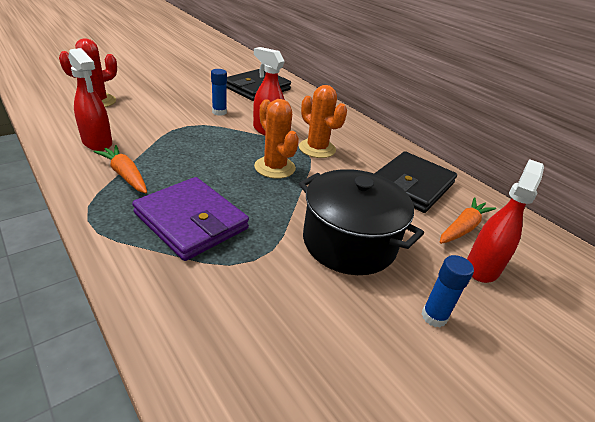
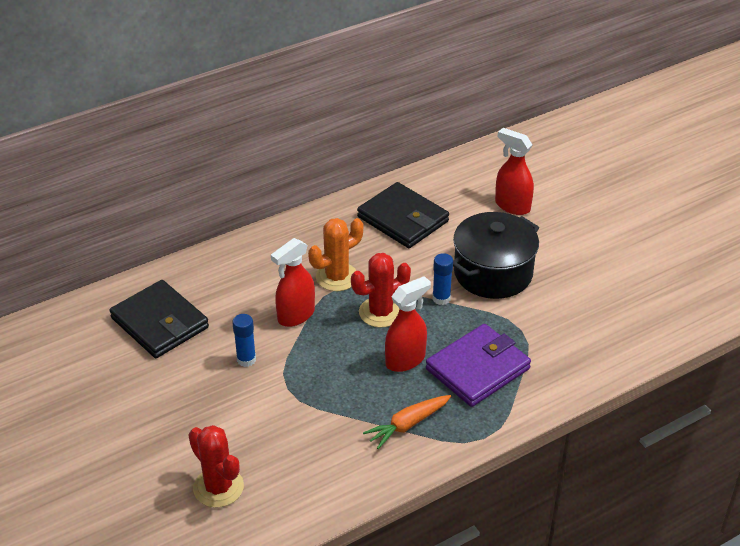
camera: 80 degrees left, 5 degrees up
(97, 143) = (340, 461): red spray bottle -> red spray bottle (405, 360)
(274, 167) = (380, 312): orange cactus -> red cactus
(434, 316) = (564, 243): blue glue stick -> blue glue stick (441, 298)
(463, 228) = (465, 203): orange carrot -> none

